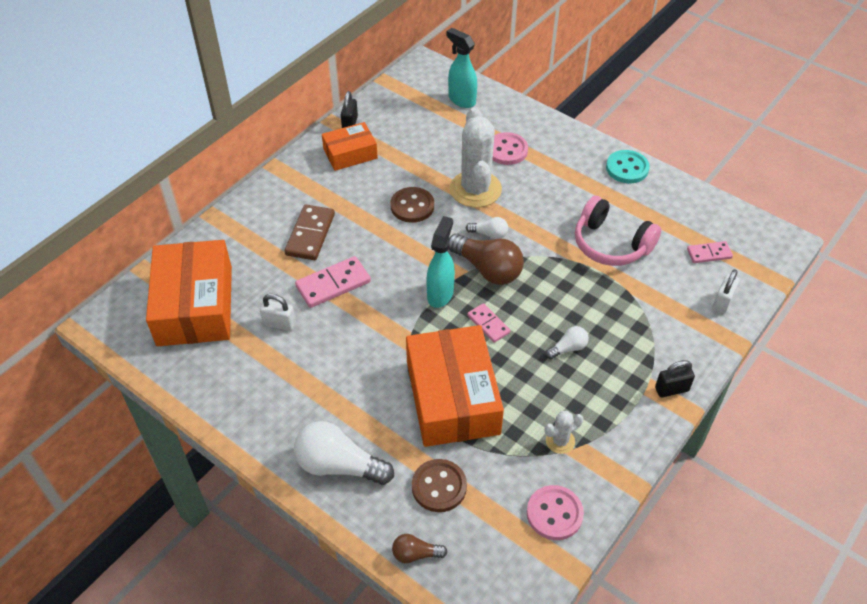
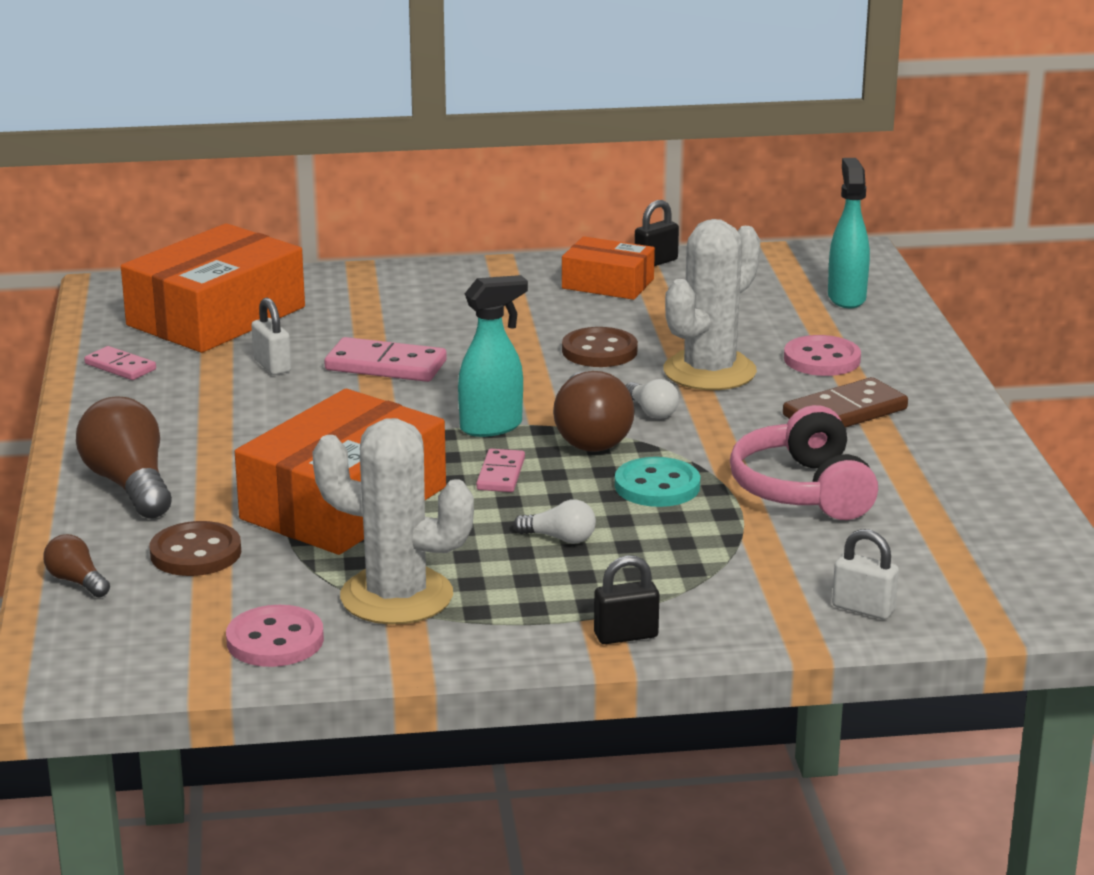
camera: 45 degrees right, 25 degrees down
(310, 234) = (435, 321): brown domino -> brown domino (845, 412)
(338, 465) = (129, 485): white light bulb -> brown light bulb
(560, 441) = (396, 596): white cactus -> white cactus, size x2.19
(627, 168) = (971, 443): turquoise button -> turquoise button (657, 486)
(671, 389) = (626, 635): black padlock -> black padlock turned 45 degrees counterclockwise
(709, 254) = (936, 563): pink domino -> pink domino (120, 367)
(722, 302) = (863, 608): white padlock -> white padlock turned 45 degrees clockwise

